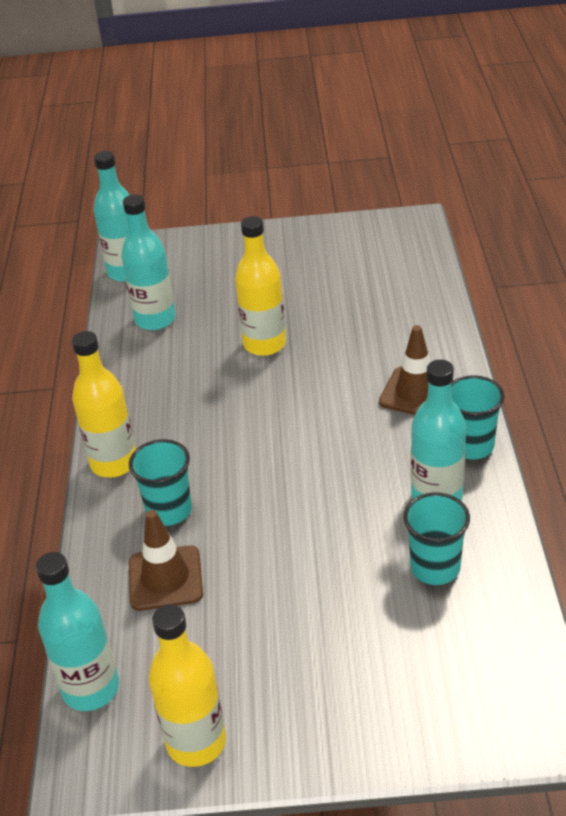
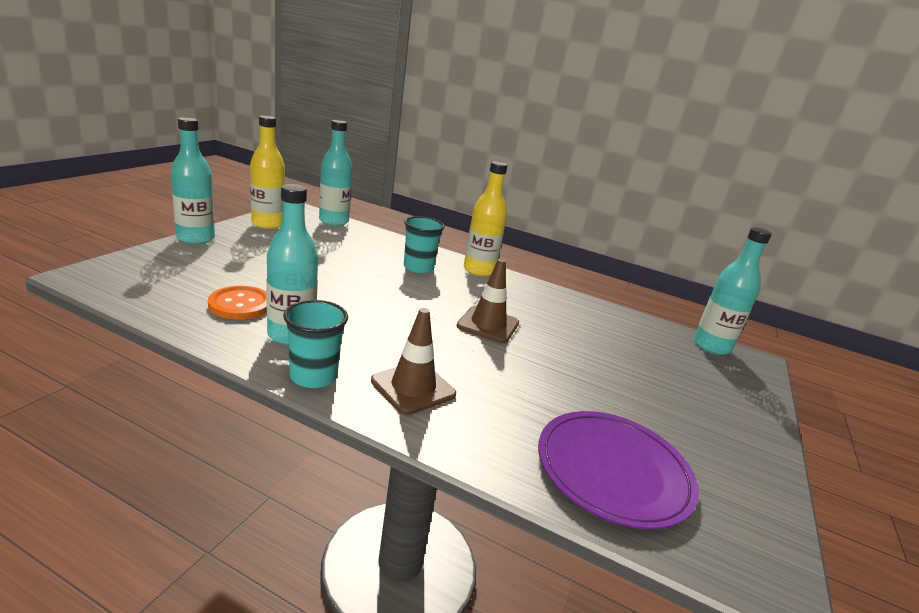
camera: 110 degrees right, 15 degrees down
(155, 319) = (630, 332): turquoise bottle -> turquoise bottle (196, 238)
(165, 578) = (370, 251): brown traffic cone -> brown traffic cone (488, 325)
(264, 344) = (557, 356): yellow bottle -> none
(390, 282) = (613, 471): none -> purple plate
(435, 567) = (240, 304): turquoise cup -> orange button

